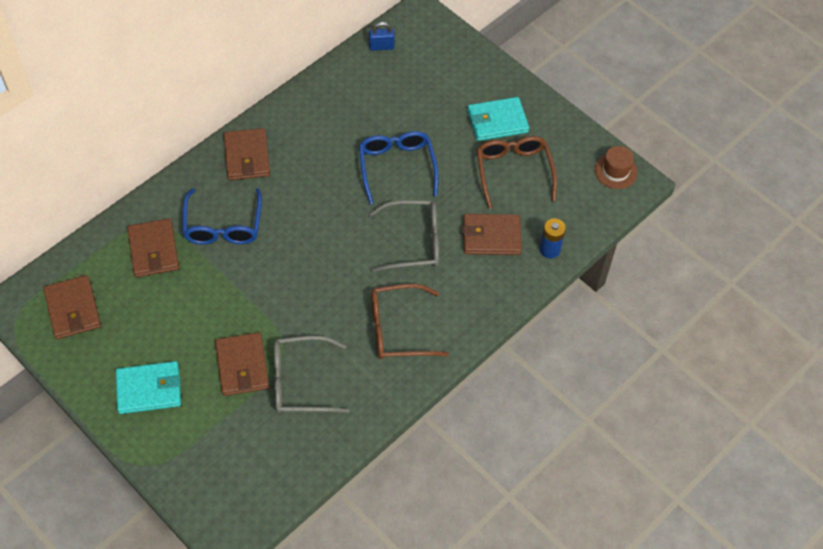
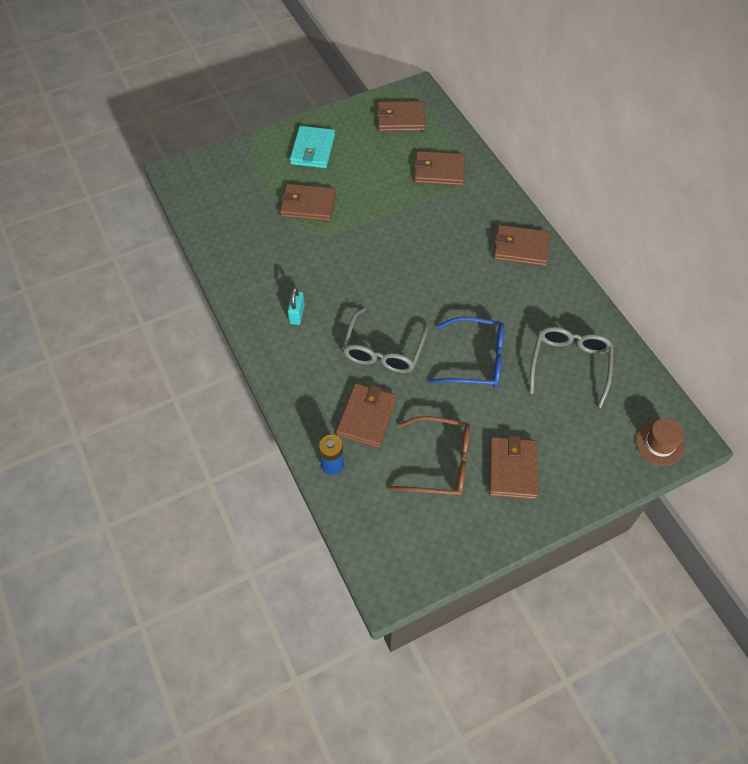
camera: 110 degrees right, 0 degrees up
(223, 226) = (449, 218): blue glasses -> none
(301, 382) = (277, 238): grey glasses -> grey glasses (569, 365)
(381, 46) = (642, 388): blue padlock -> none
(398, 329) = (297, 314): brown glasses -> turquoise padlock
(497, 121) = (512, 469): turquoise wallet -> brown wallet
(615, 171) = (410, 570): brown hat -> brown hat (659, 444)

